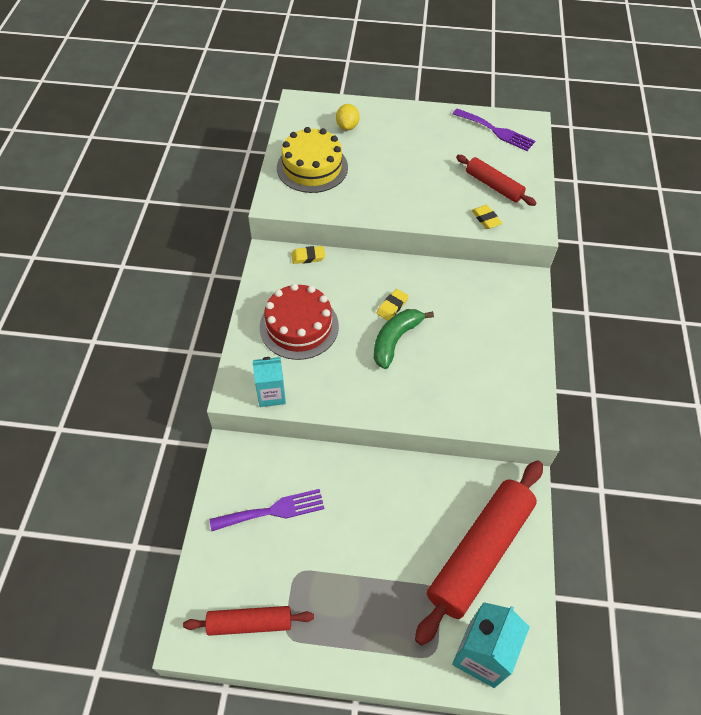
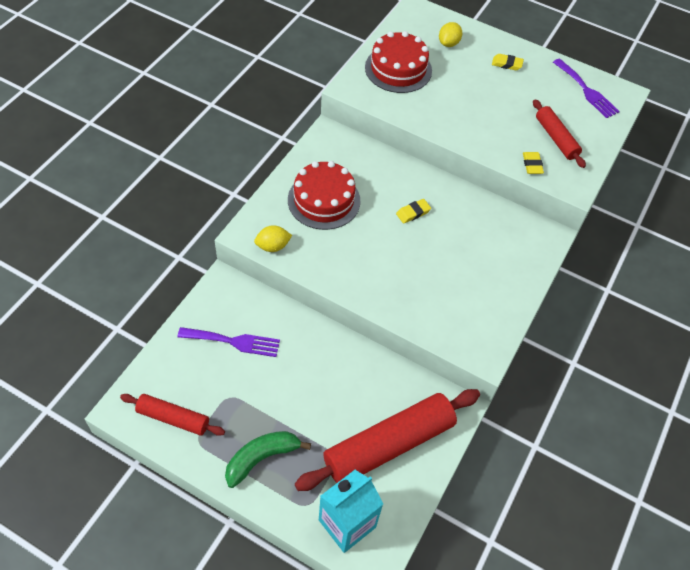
camera: 20 degrees right, 0 degrees up
(271, 394) = (273, 246): turquoise carton -> yellow lemon
(308, 257) = (361, 146): yellow eraser -> yellow eraser (507, 64)
(312, 167) = (398, 69): yellow cake -> red cake
(395, 340) = (400, 241): green banana -> green banana (261, 458)

